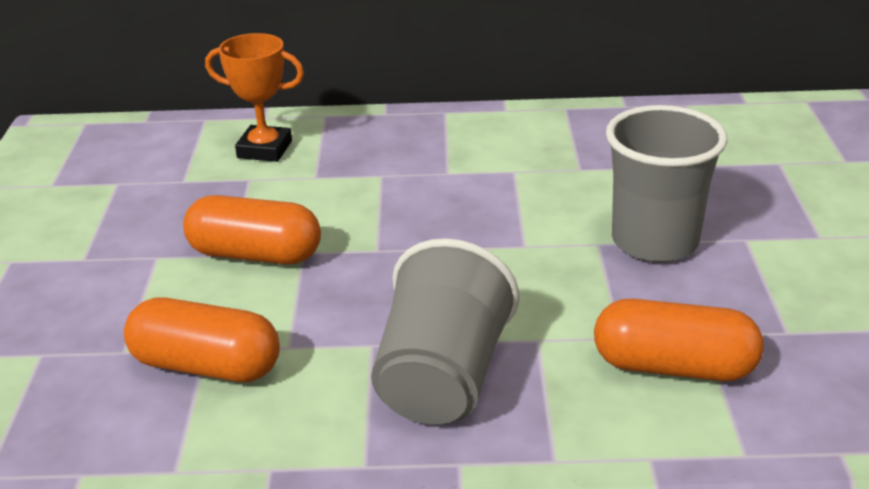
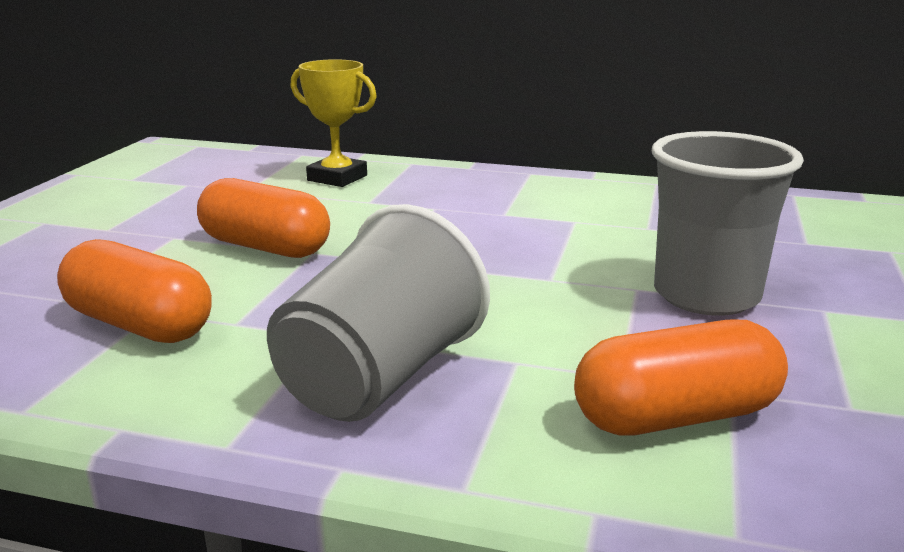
camera: 15 degrees right, 10 degrees down
(264, 149) = (337, 178): orange trophy -> yellow trophy
(674, 366) = (676, 416): orange capsule -> orange capsule turned 45 degrees counterclockwise

